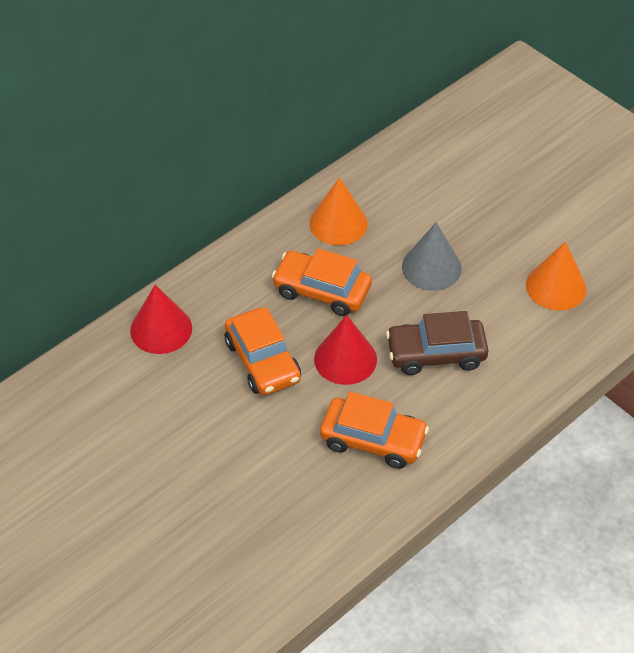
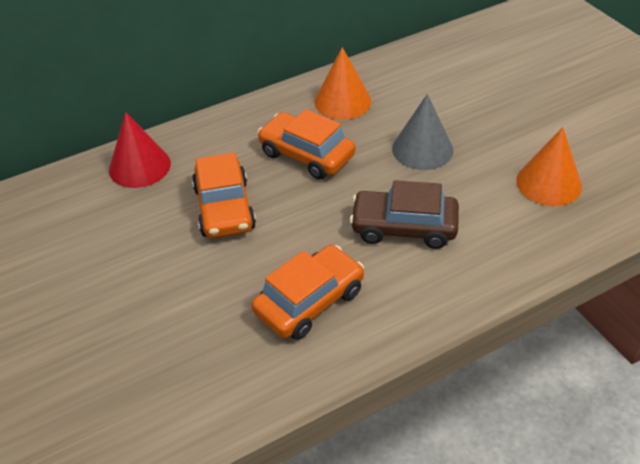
camera: 15 degrees right, 5 degrees down
(345, 359) = (308, 218): red cone -> none
(373, 440) = (309, 301): orange car -> orange car turned 75 degrees counterclockwise

